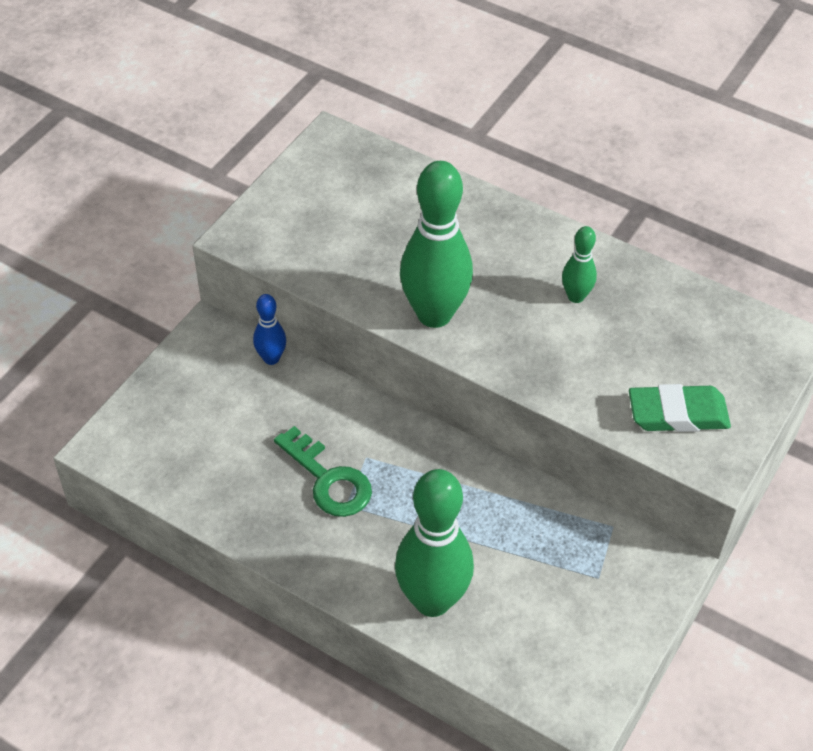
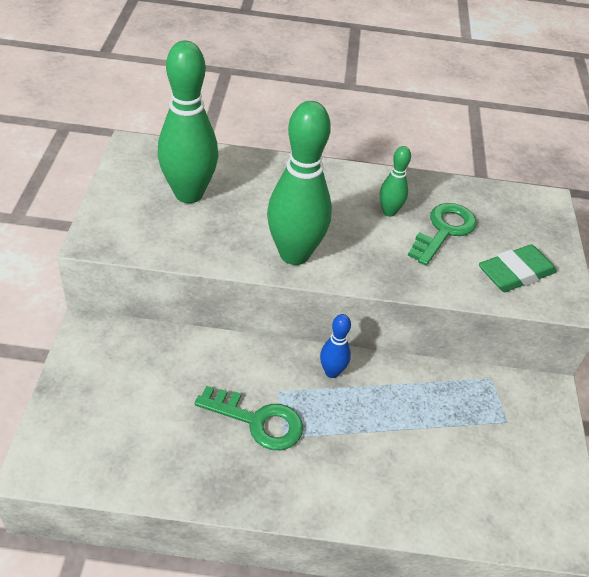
camera: 30 degrees left, 5 degrees down
(271, 358) = (155, 337): blue bowling pin -> blue bowling pin (332, 372)
(432, 600) = (400, 491): green bowling pin -> green bowling pin (189, 194)
(627, 338) = (444, 230): none -> green key

